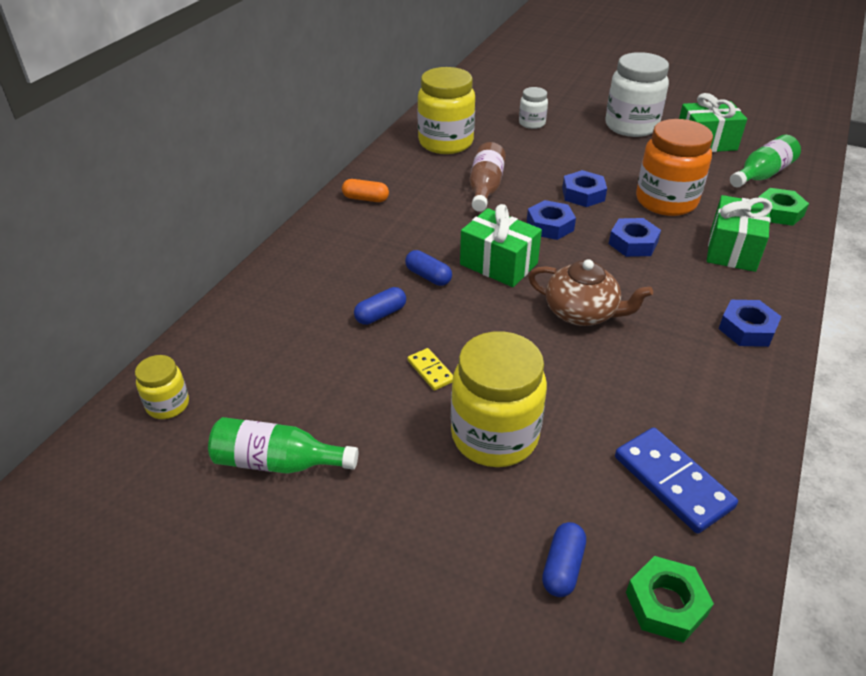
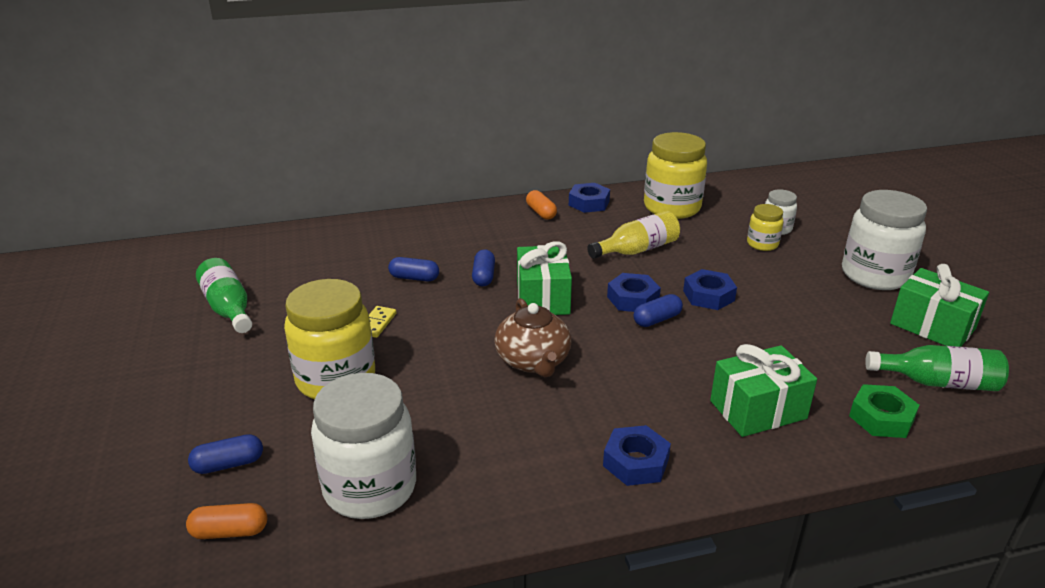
camera: 50 degrees right, 10 degrees down
(168, 405) = (242, 251): yellow jar -> yellow jar (762, 244)
(485, 188) = (637, 250): brown bottle -> yellow bottle
(588, 230) = (657, 319): none -> blue capsule
(633, 243) = (675, 349): blue nut -> blue nut (589, 203)
(665, 604) = (230, 532): green nut -> orange capsule
(666, 201) = (775, 342): orange jar -> none
(672, 482) = (370, 488): blue domino -> white jar

